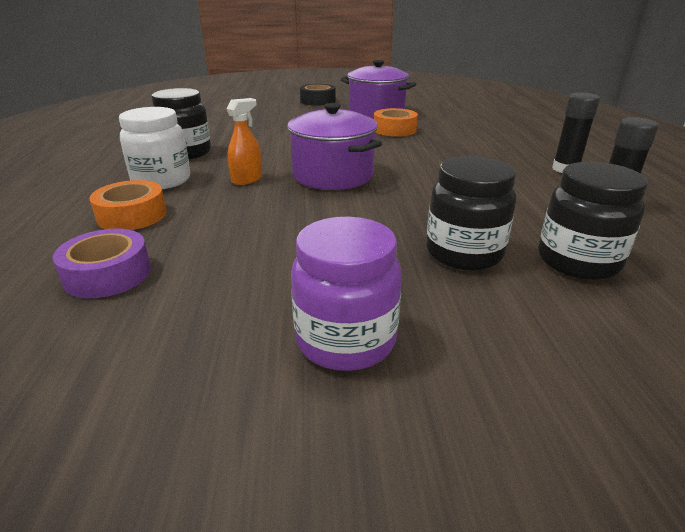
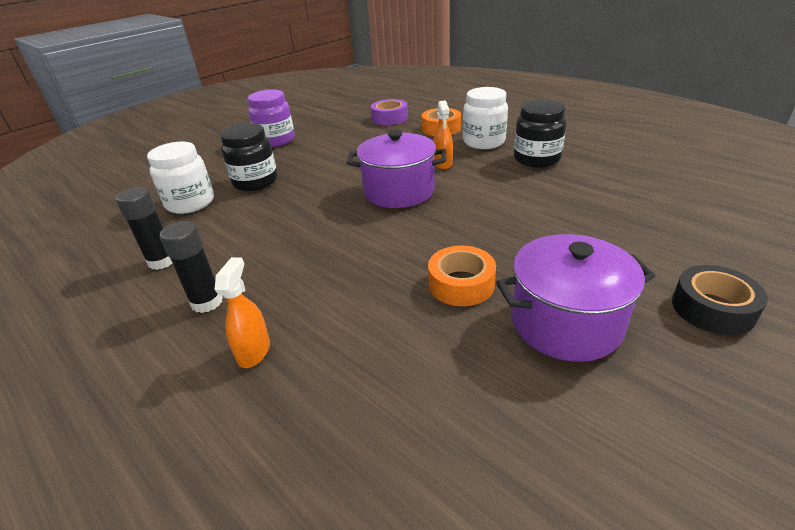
camera: 140 degrees right, 5 degrees up
(538, 144) = (254, 351): none -> orange spray bottle
(578, 261) = (190, 203): black jar -> white jar

